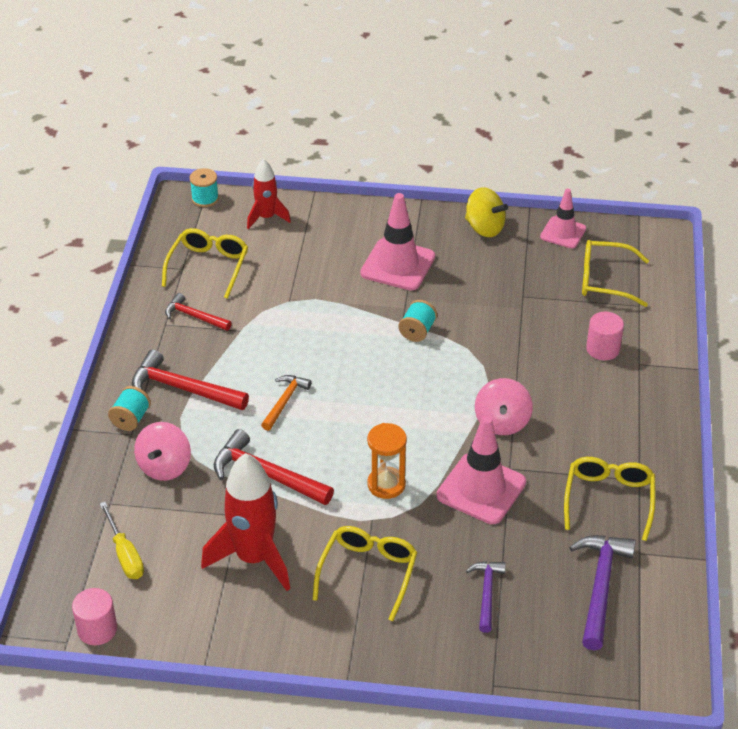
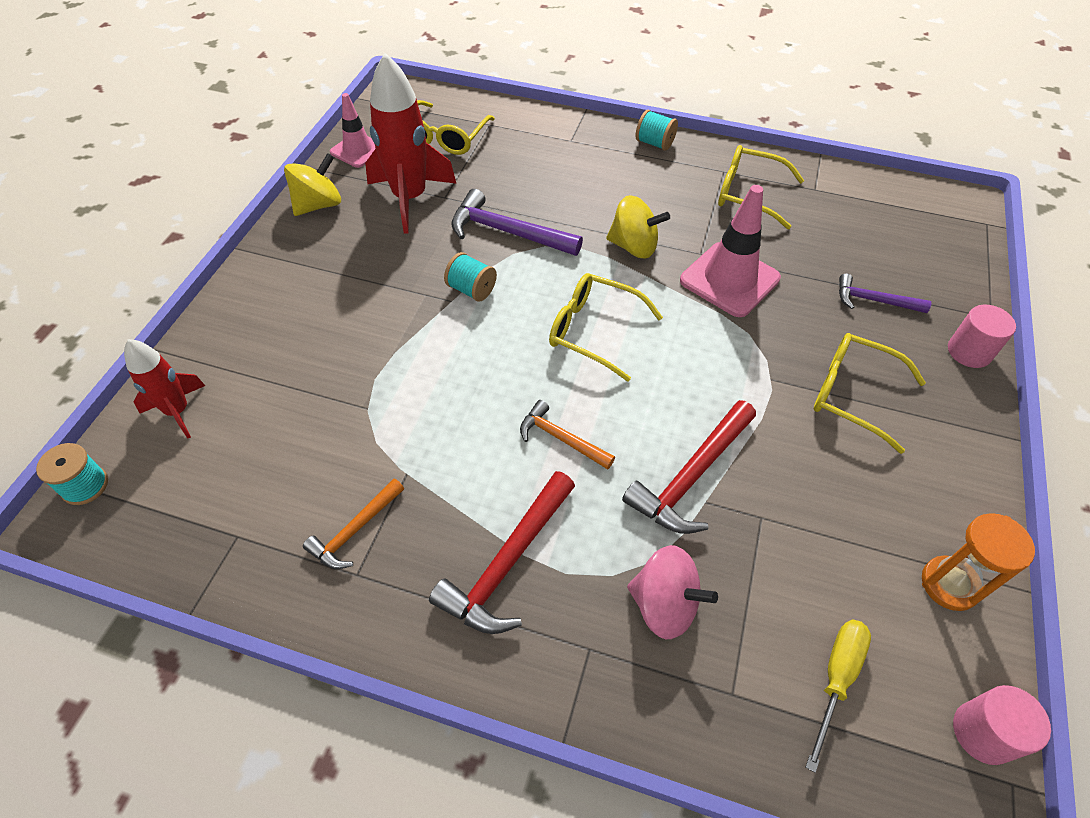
camera: 80 degrees left, 10 degrees up
(125, 554) = (836, 679): yellow screwdriver -> yellow screwdriver turned 45 degrees counterclockwise
(131, 419) = (557, 646): turquoise spool -> turquoise spool (654, 143)
(194, 316) = (355, 530): red hammer -> orange hammer
(208, 266) = (250, 499): yellow glasses -> yellow glasses (594, 331)
(254, 558) = (836, 509): red rocket -> red rocket (410, 199)
(386, 484) = (717, 357): orange hourglass -> orange hourglass (949, 584)
(398, 265) = (347, 288): pink traffic cone -> none
(502, 422) = (633, 247): pink spinning top -> yellow spinning top
(601, 587) = (858, 221): purple hammer -> purple hammer (507, 232)
(603, 349) = (544, 158): pink cylinder -> pink cylinder (969, 352)

